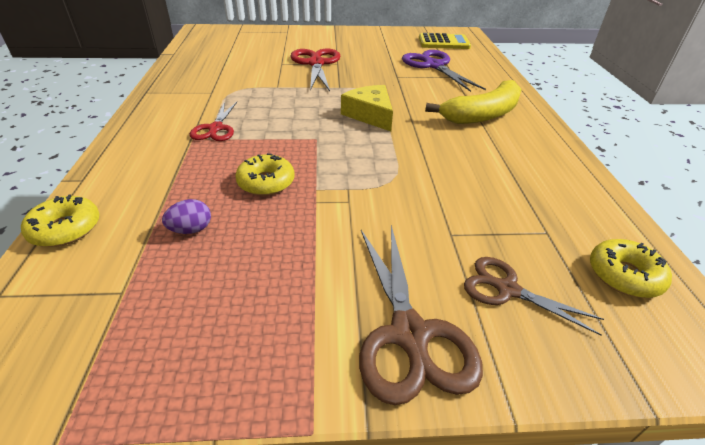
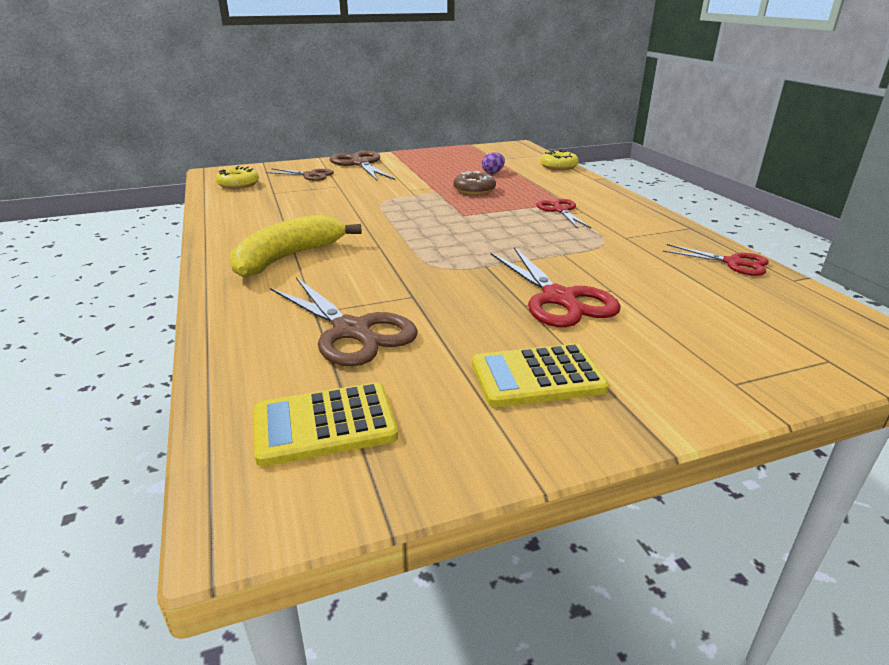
camera: 165 degrees right, 10 degrees down
(182, 65) = (733, 263): none -> red scissors
(266, 182) = (474, 190): yellow donut -> brown donut
(358, 42) = (537, 377): none -> yellow calculator
(370, 115) = (424, 239): yellow cheese -> none
(433, 65) = (352, 331): purple scissors -> brown scissors

